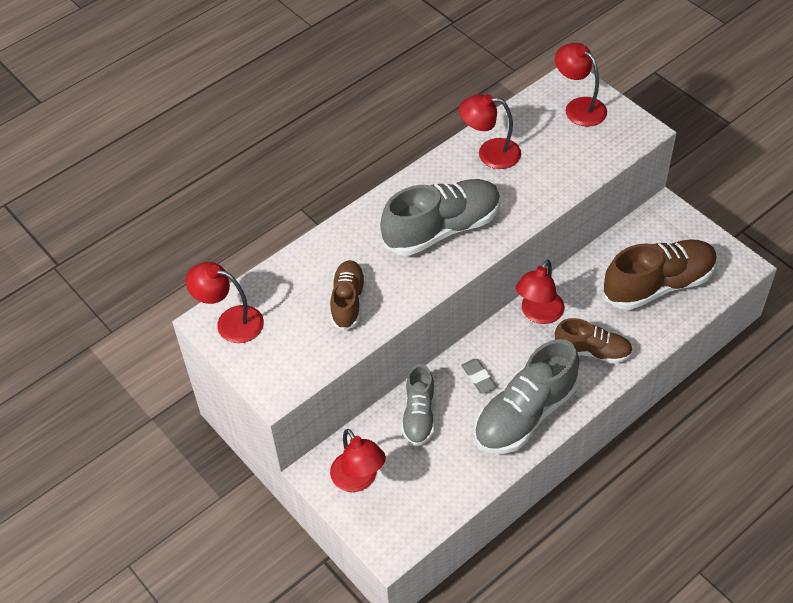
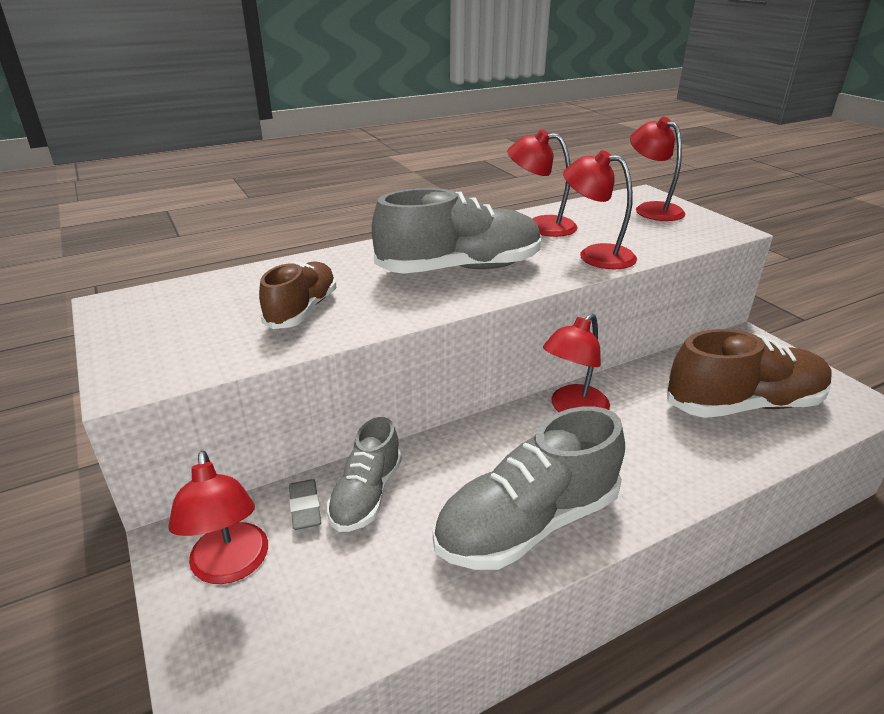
camera: 10 degrees right, 20 degrees down
(230, 322) = (138, 308): red lamp -> red lamp (595, 255)
(478, 378) = (470, 465): grey eraser -> grey eraser (305, 508)
(592, 351) = (645, 461): brown shoe -> none

